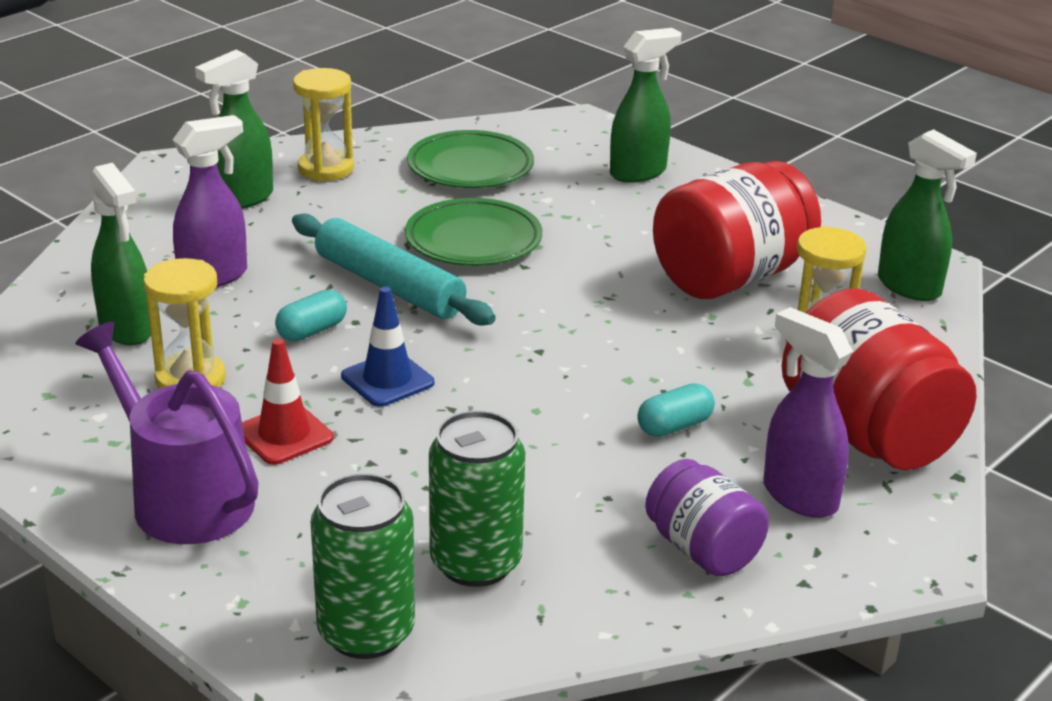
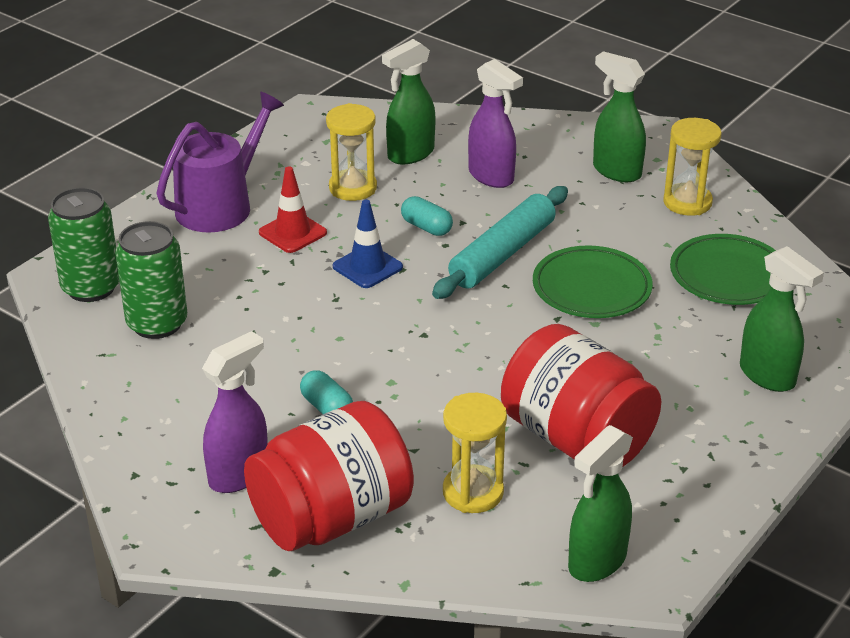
camera: 85 degrees right, 5 degrees up
(702, 549) = (172, 424): purple jar -> none

